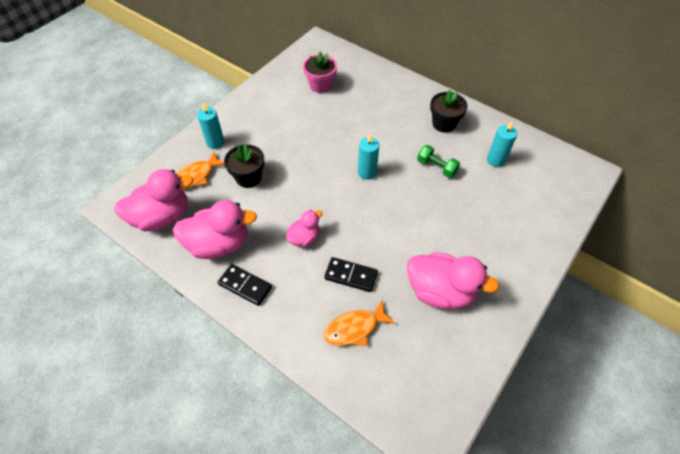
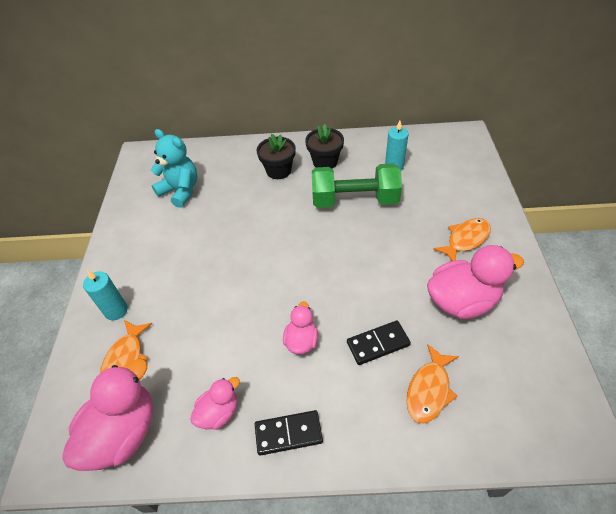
camera: 35 degrees left, 5 degrees down
(219, 244) = (219, 412): pink duck -> pink duck, size x0.55
(248, 177) = (187, 322): black flower pot -> black flower pot (278, 171)
(320, 85) = (180, 191): pink flower pot -> turquoise teddy bear
(367, 172) = (300, 242): turquoise candle -> none
(436, 167) = (354, 200): green dumbbell -> green dumbbell, size x1.99
(492, 252) = (465, 239): none -> orange fish

